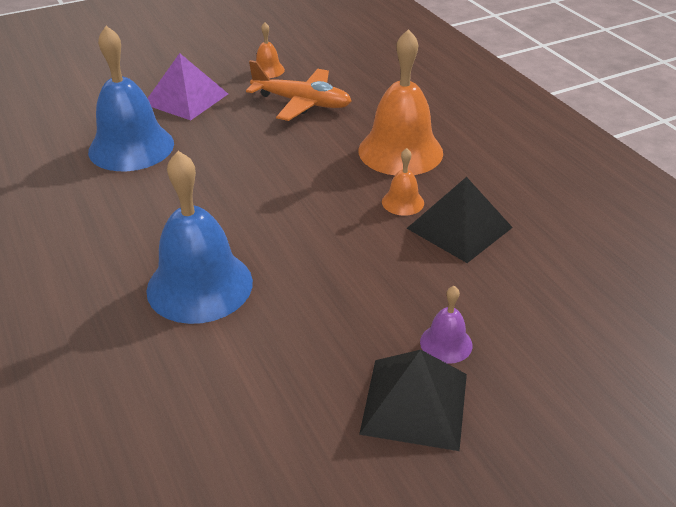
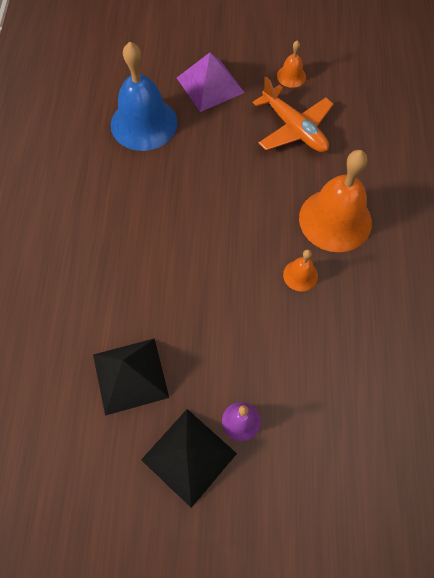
camera: 30 degrees right, 25 degrees up
(200, 285) = (117, 284): blue bell -> none
(459, 228) = (324, 322): black pyramid -> black pyramid (130, 375)

